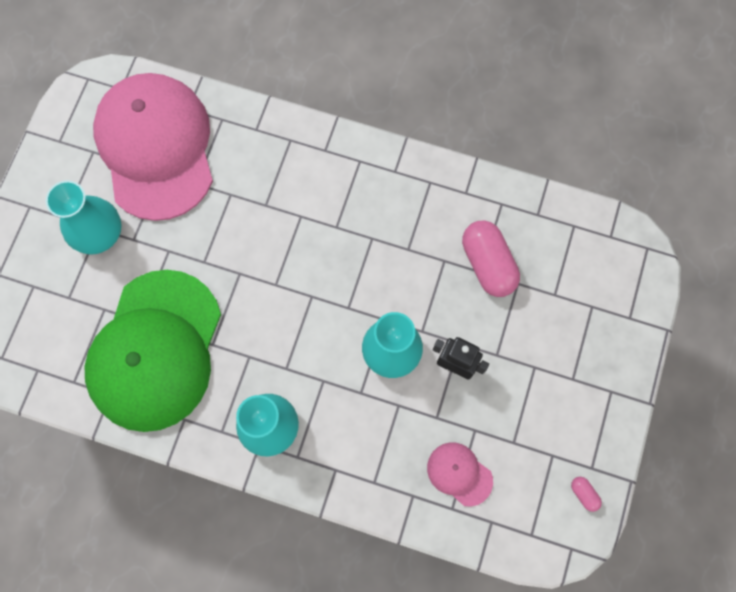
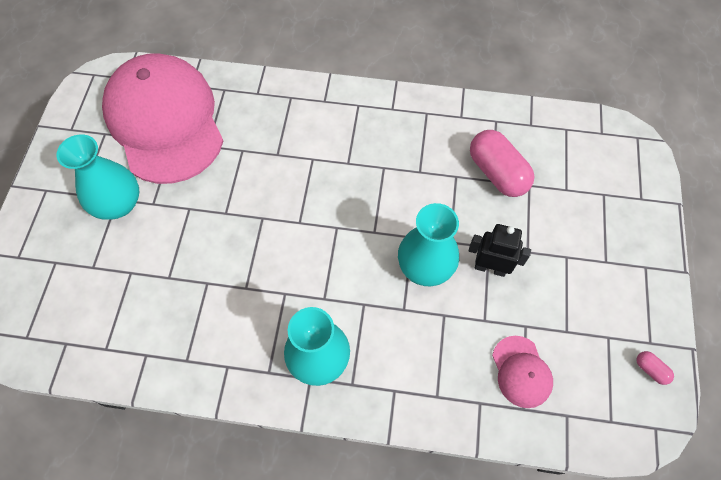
camera: 10 degrees left, 10 degrees down
(155, 350) = (188, 303): green cap -> none
(459, 473) = (521, 371): pink cap -> pink cap turned 135 degrees counterclockwise

